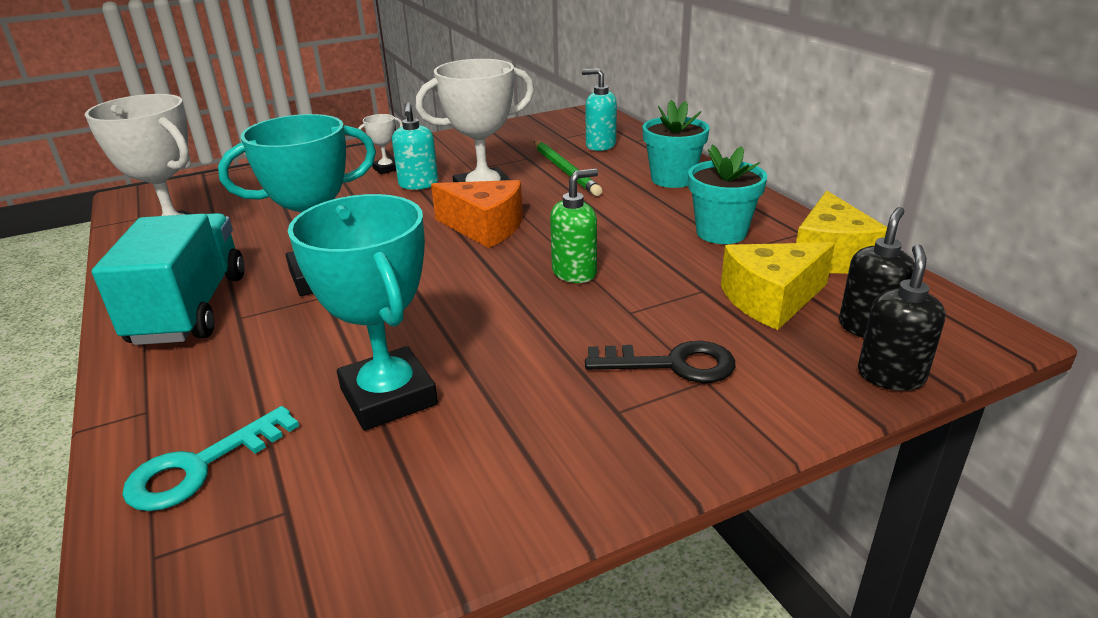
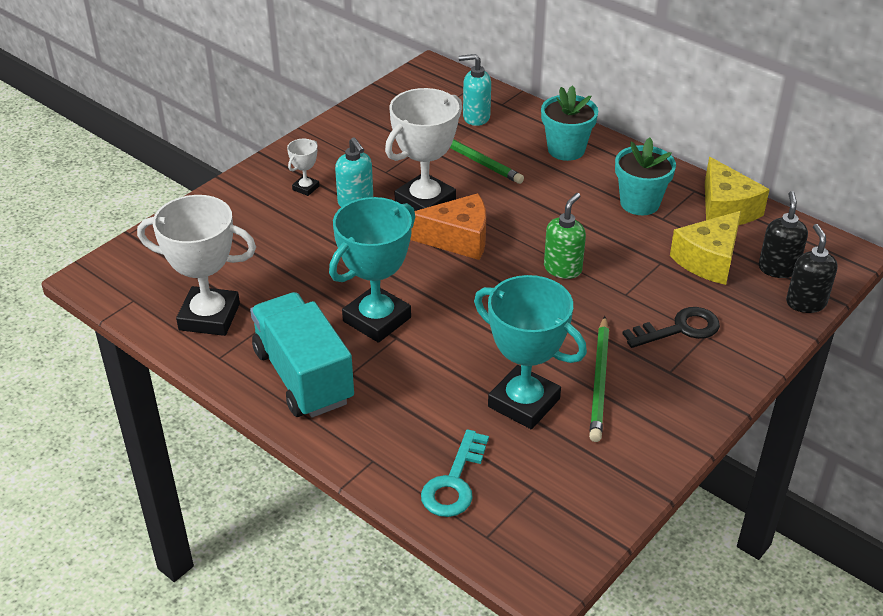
camera: 25 degrees left, 10 degrees up
(510, 398) = (599, 381): none -> green pencil

